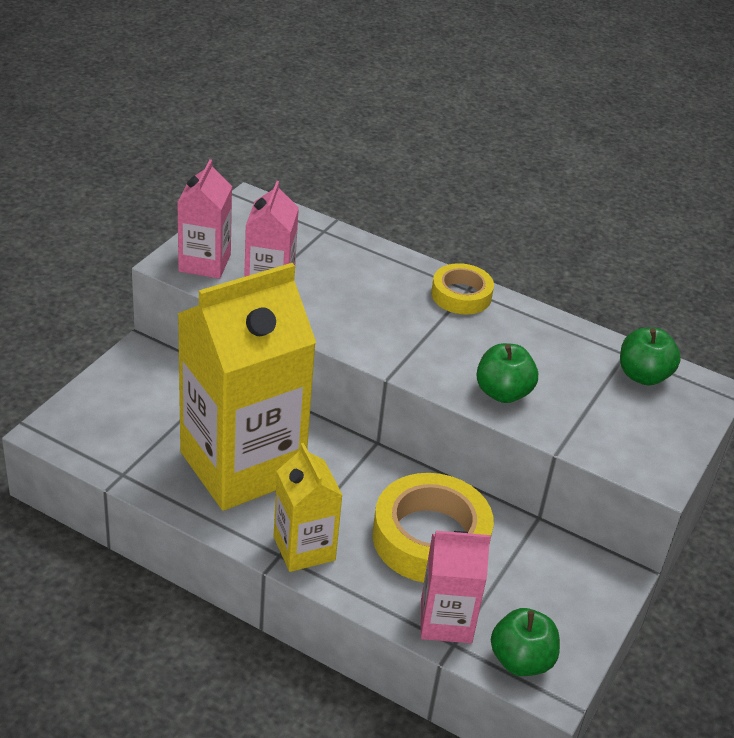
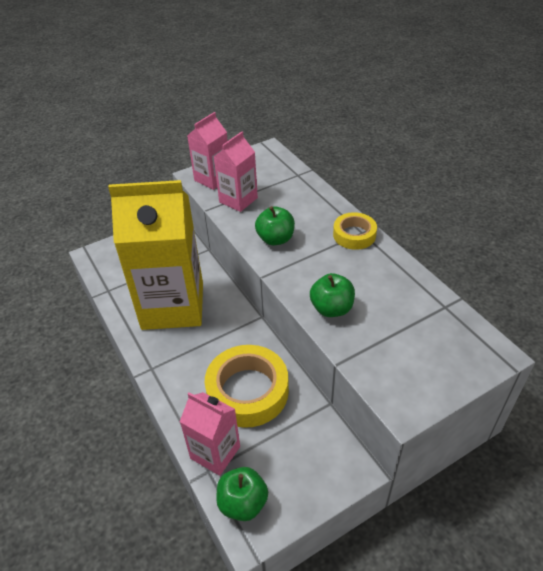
camera: 35 degrees right, 5 degrees up
(304, 548) = (167, 369): yellow carton -> none
(643, 375) = (447, 327): green apple -> green apple (275, 239)

